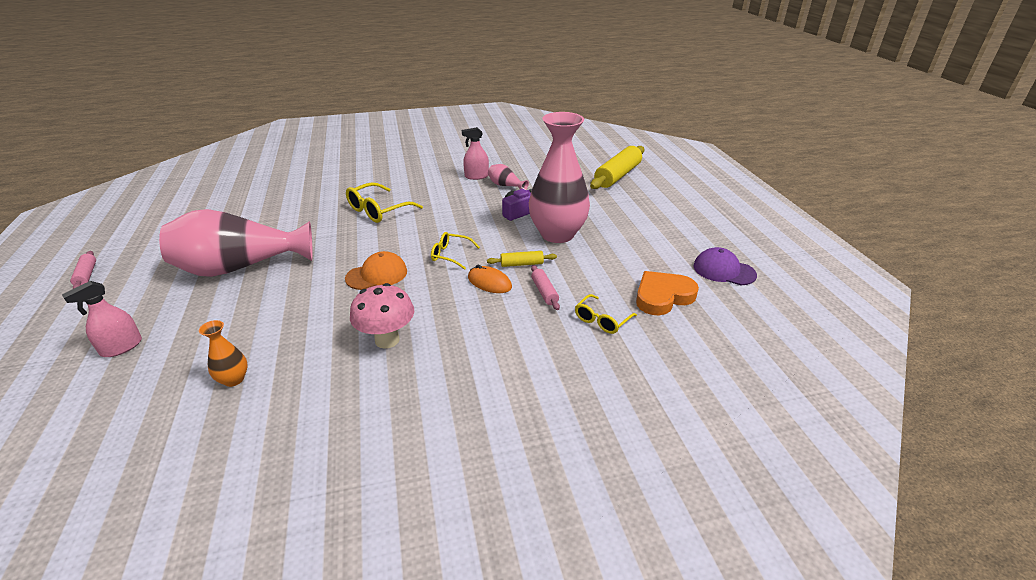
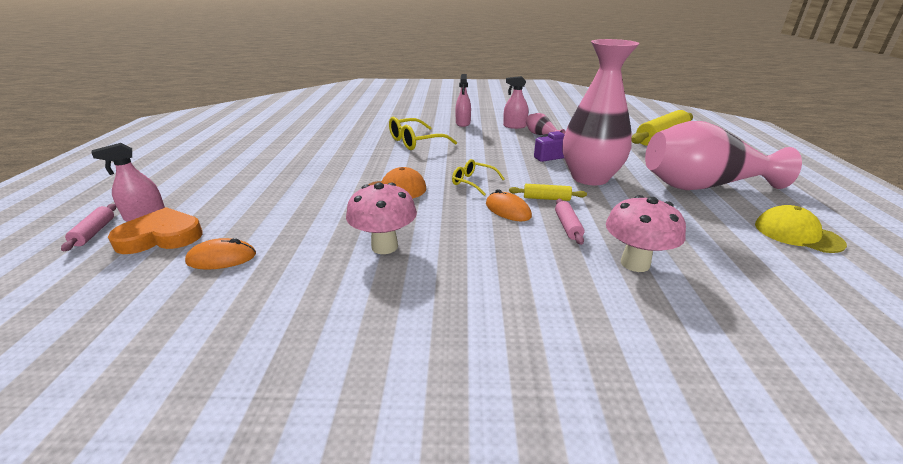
camera: 15 degrees right, 5 degrees down
(87, 275) = (155, 161): pink rolling pin -> pink rolling pin (94, 232)
(233, 379) = (221, 258): orange vase -> orange mouse
(240, 267) = (277, 169): pink vase -> pink vase (702, 186)
(422, 178) = (463, 123): none -> pink spray bottle
(602, 320) = (635, 263): yellow glasses -> pink mushroom
(663, 296) = (715, 250): orange heart -> orange heart (161, 237)
(724, 270) = (797, 234): purple cap -> yellow cap

